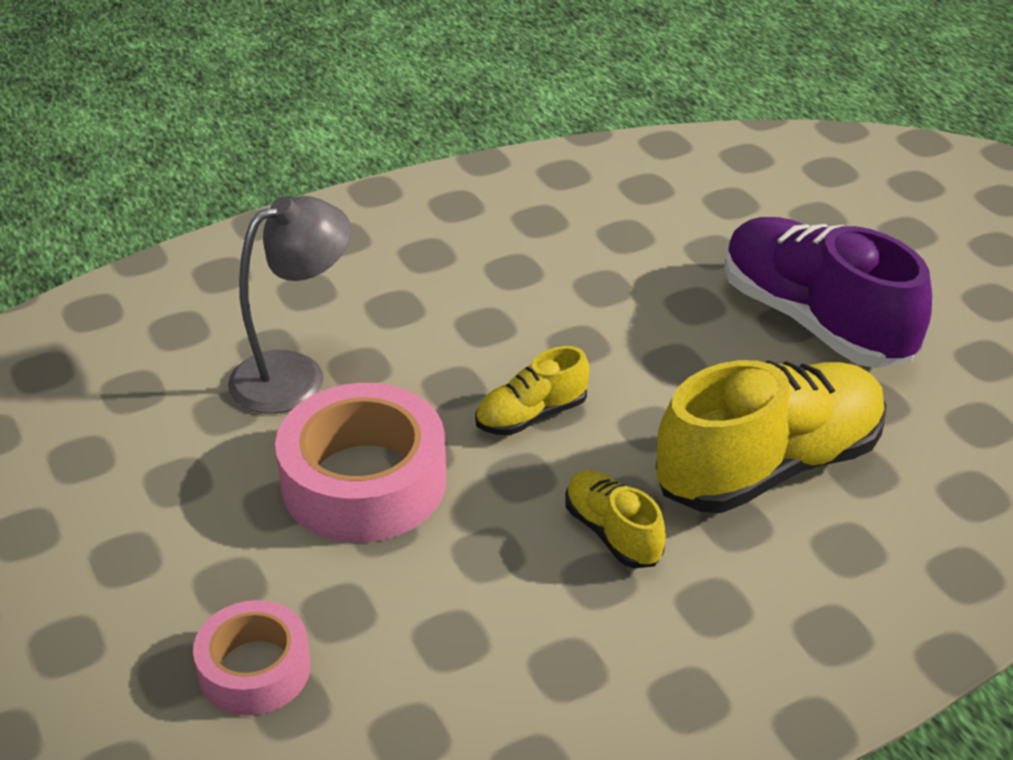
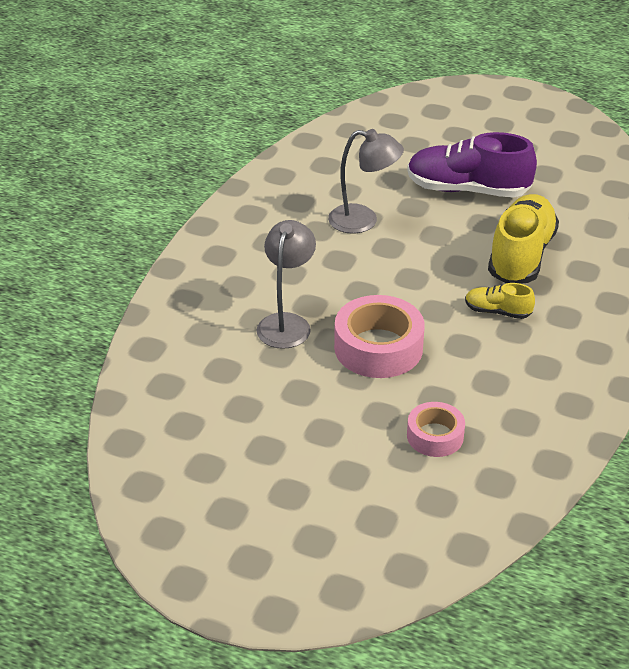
camera: 40 degrees left, 0 degrees up
(531, 415) = (408, 285): yellow shoe -> none
(594, 289) = (363, 221): none -> grey lamp

